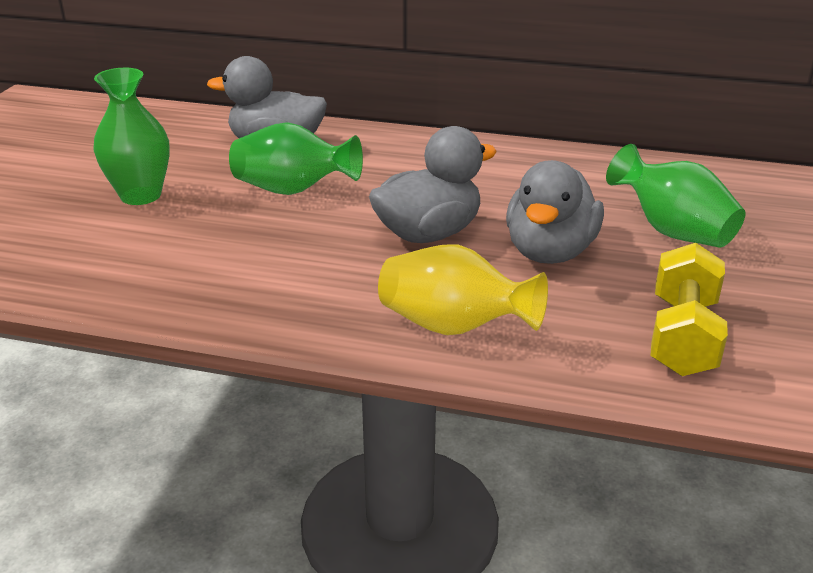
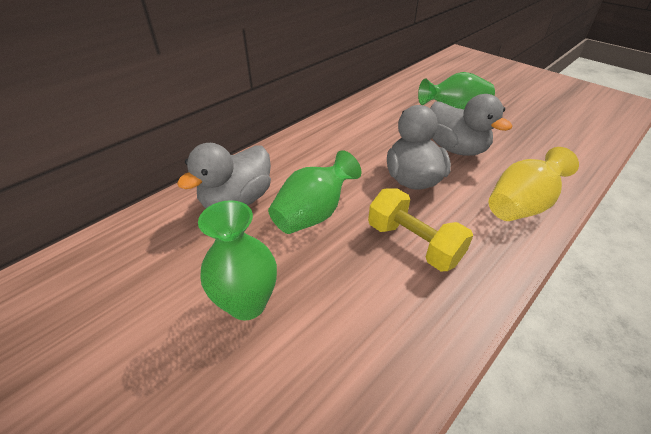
camera: 60 degrees left, 10 degrees up
(682, 336) = (548, 144): yellow dumbbell -> yellow dumbbell (413, 243)

